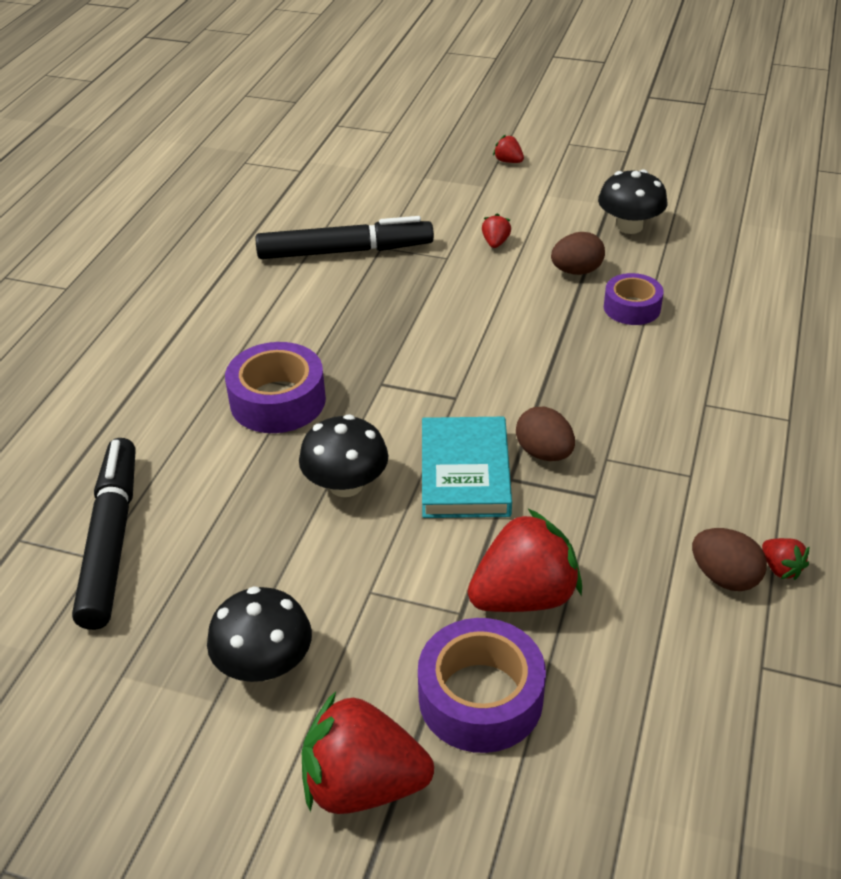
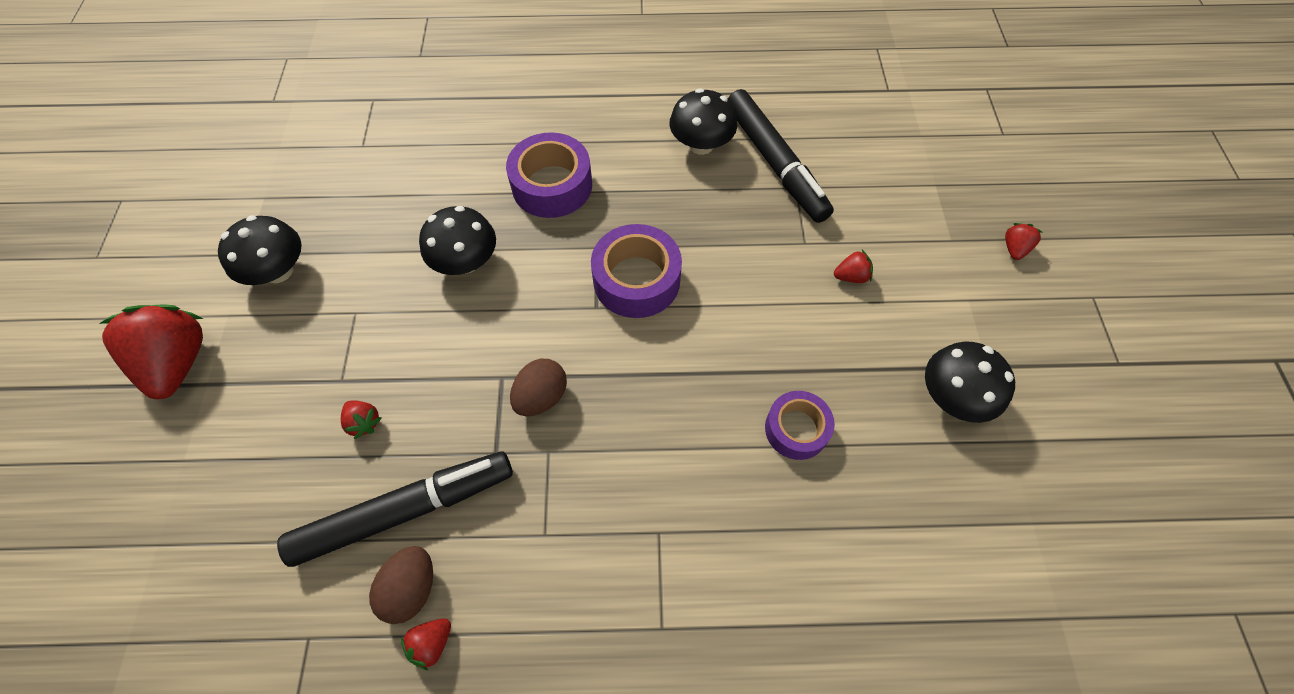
camera: 70 degrees right, 20 degrees up
(111, 540) = (380, 145): black marker -> black marker (405, 510)
(291, 289) = (701, 144): none -> black mushroom
(465, 473) = (500, 341): turquoise book -> none
(480, 697) = (258, 416): purple tape -> purple tape (636, 280)
(524, 596) = (364, 422): red strawberry -> red strawberry, size x0.44
(576, 271) = (837, 362): brown egg -> none

